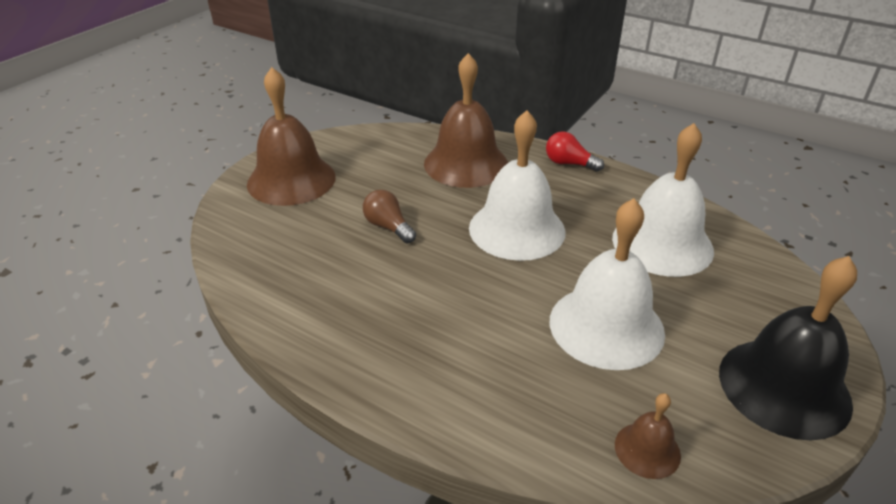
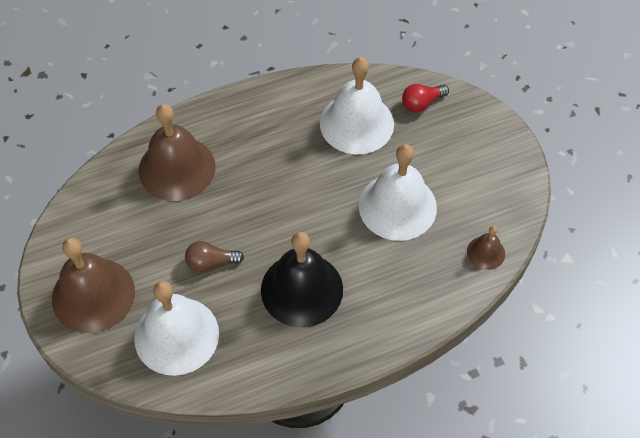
camera: 55 degrees left, 20 degrees up
(517, 229) = (278, 189): white bell -> white bell (176, 335)
(569, 163) = (234, 107): red light bulb -> red light bulb (421, 103)
(784, 387) = (495, 162): black bell -> black bell (302, 289)

